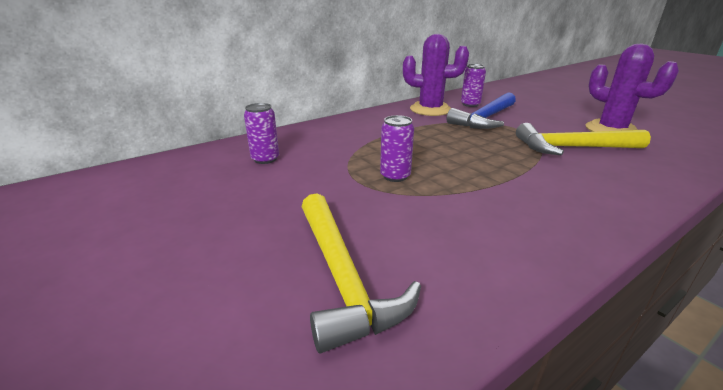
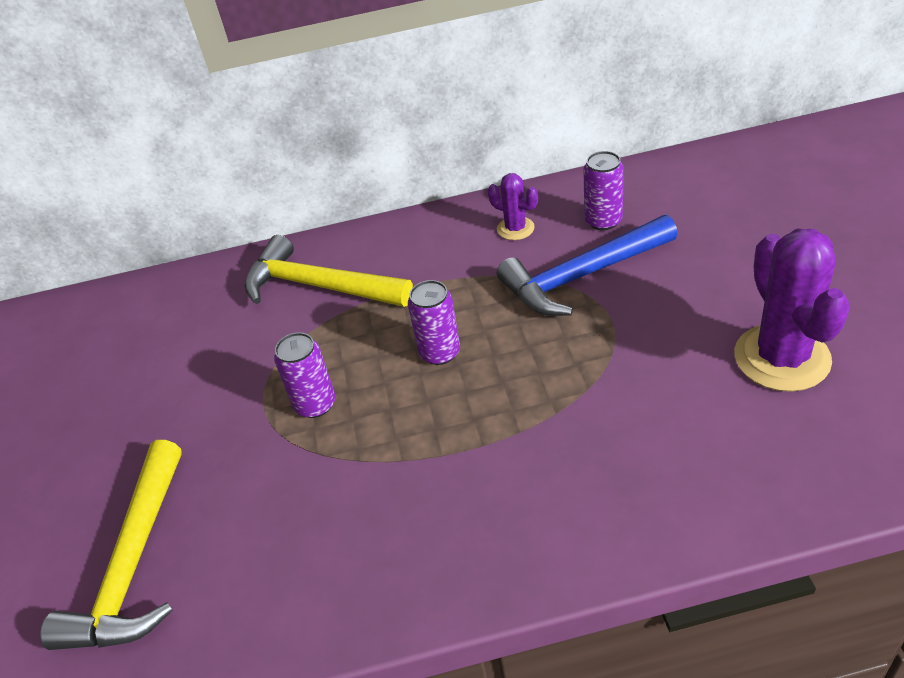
camera: 30 degrees right, 15 degrees up
(265, 159) = (188, 326): purple can -> purple can (439, 352)
(430, 109) = (515, 228): purple cactus -> purple cactus, size x0.50
(572, 148) = (642, 396): yellow hammer -> yellow hammer (318, 286)

